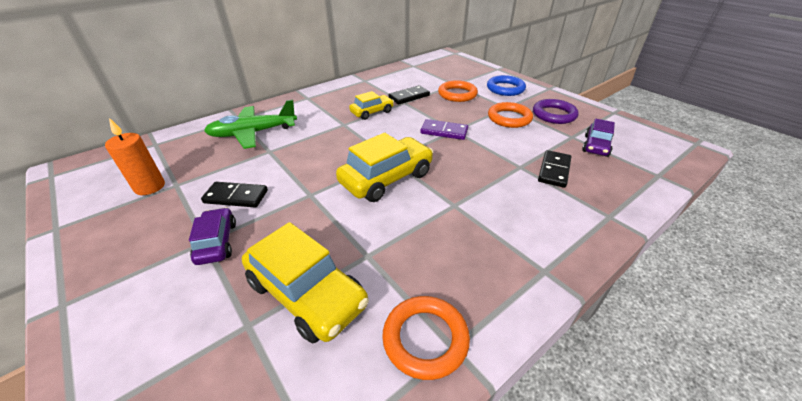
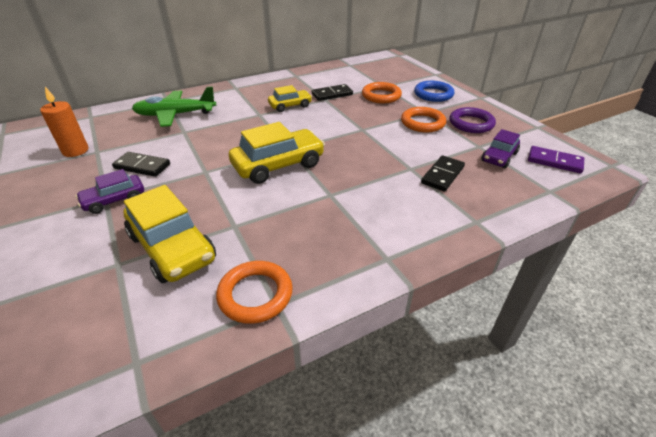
camera: 10 degrees right, 0 degrees up
(216, 242) = (114, 200): purple car -> purple car turned 120 degrees counterclockwise
(444, 131) = (351, 129): purple domino -> purple domino (554, 162)

